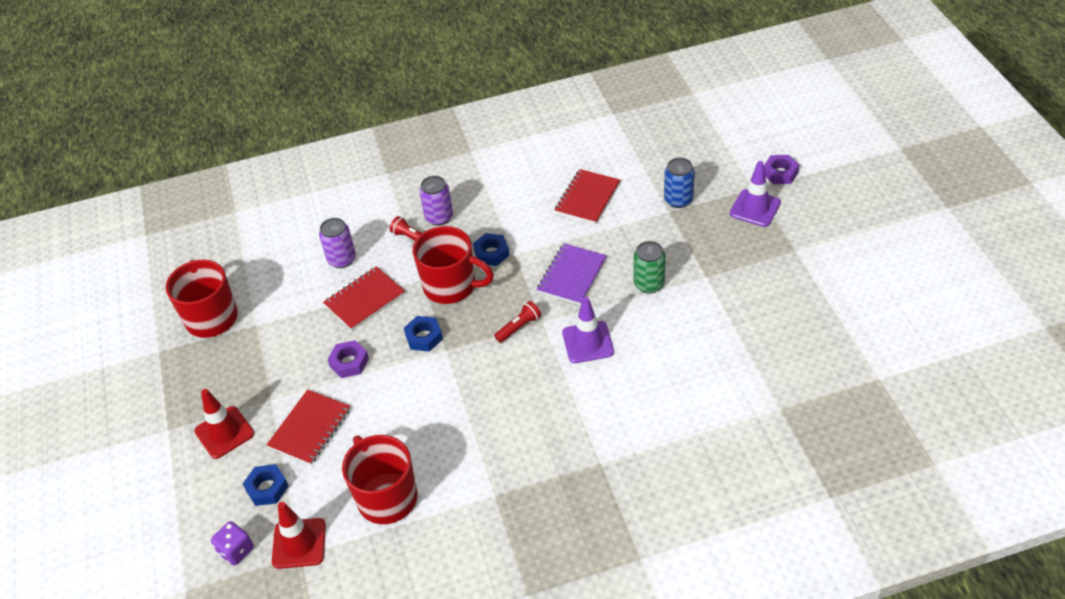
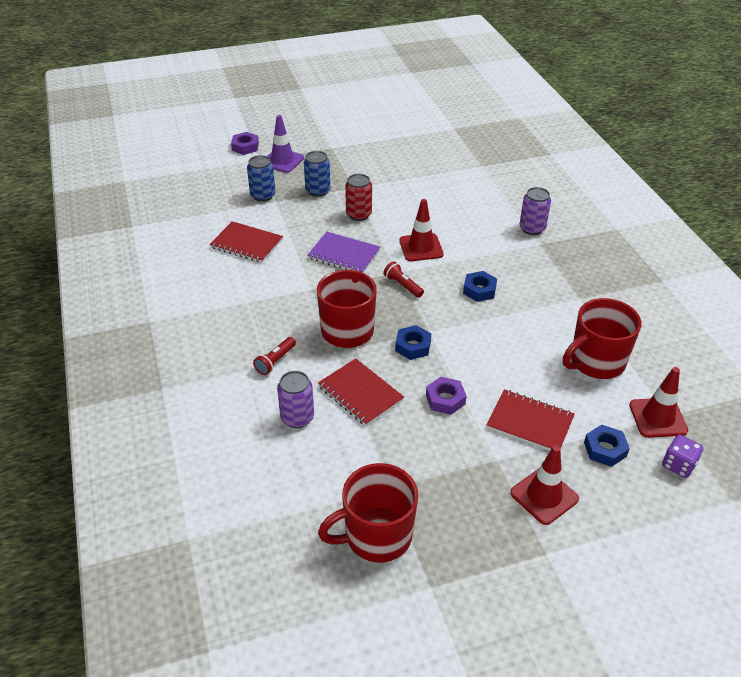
camera: 95 degrees left, 5 degrees down
(439, 217) = (248, 342): purple can -> purple can (532, 228)
(491, 253) = (307, 303): blue nut -> blue nut (479, 290)
(588, 342) = (421, 247): purple traffic cone -> red traffic cone
(649, 284) = (358, 214): green can -> red can
(694, 245) = (318, 191): none -> blue can

